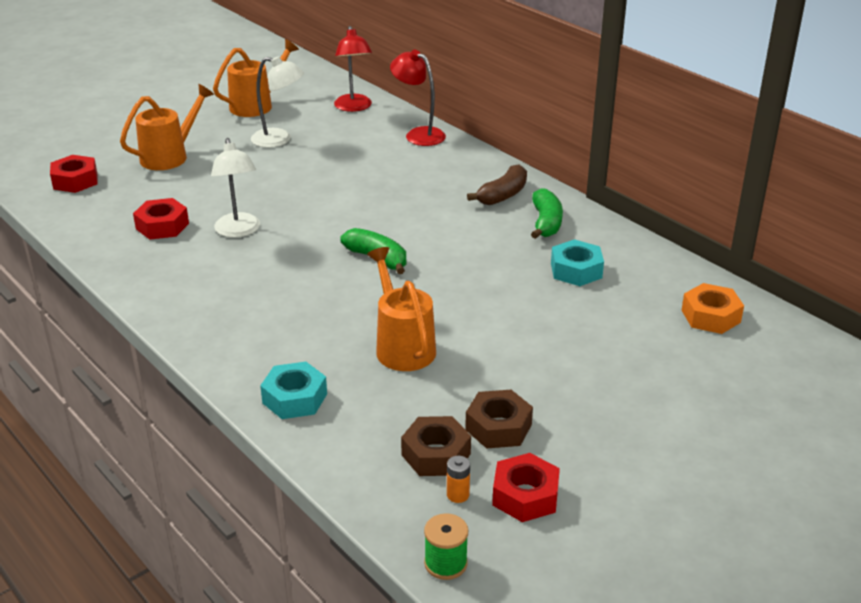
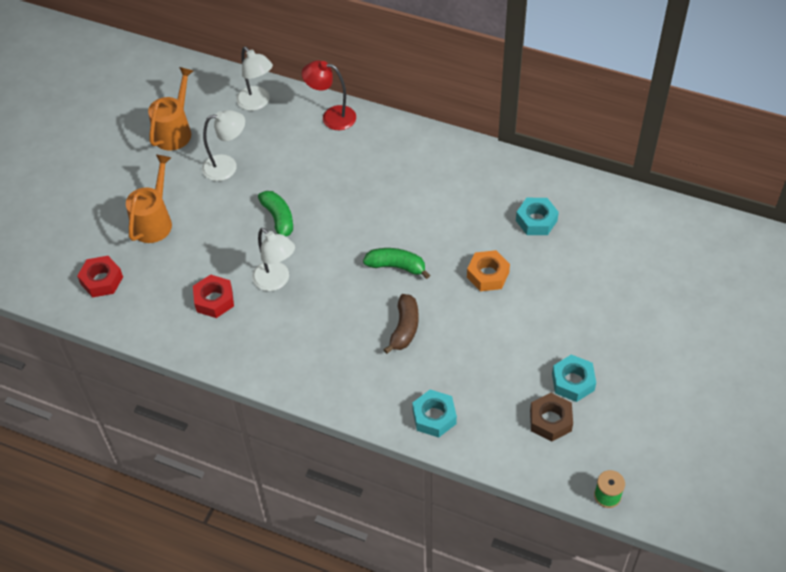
camera: 25 degrees left, 20 degrees up
(354, 107) = (257, 103): red lamp -> white lamp
(402, 345) = (469, 341): orange watering can -> none
(458, 495) = (582, 444): orange battery -> none
(498, 427) = (573, 382): brown nut -> turquoise nut
(503, 195) = (439, 162): brown banana -> brown banana (404, 328)
(525, 495) = (620, 427): red nut -> none
(546, 223) = (487, 180): green banana -> green banana (278, 219)
(710, 316) = (643, 228): orange nut -> orange nut (488, 275)

